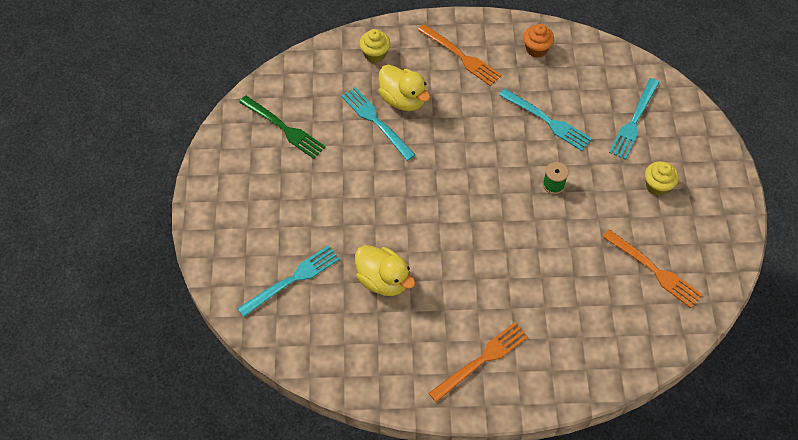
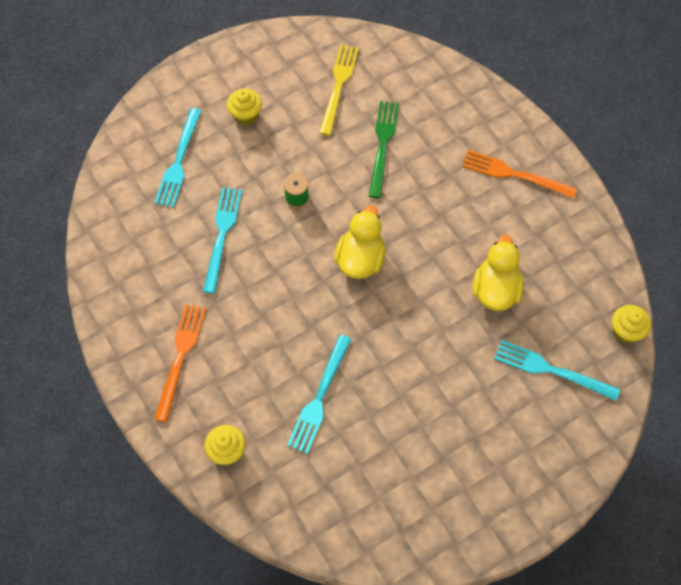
camera: 120 degrees left, 5 degrees up
(284, 128) = (387, 489): green fork -> green fork (383, 145)
(285, 355) = (625, 331): none -> yellow cupcake
(403, 100) = (274, 386): yellow duck -> yellow duck (360, 259)
(536, 49) = (129, 287): orange cupcake -> none
(634, 121) = (179, 161): turquoise fork -> turquoise fork turned 105 degrees clockwise
(654, 270) = (339, 86): orange fork -> yellow fork

